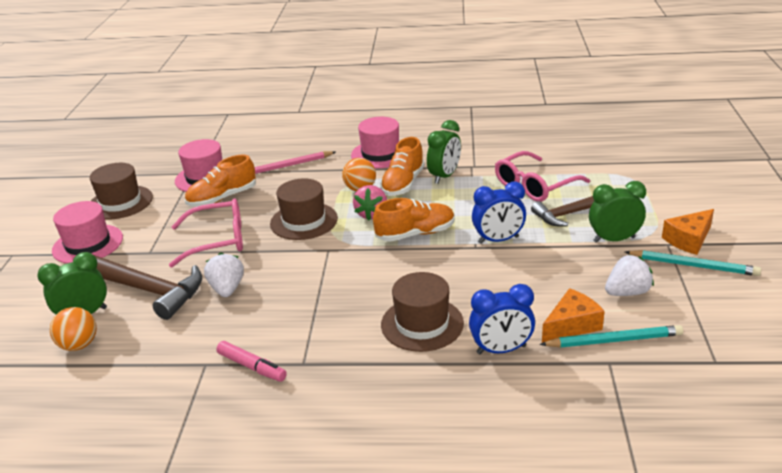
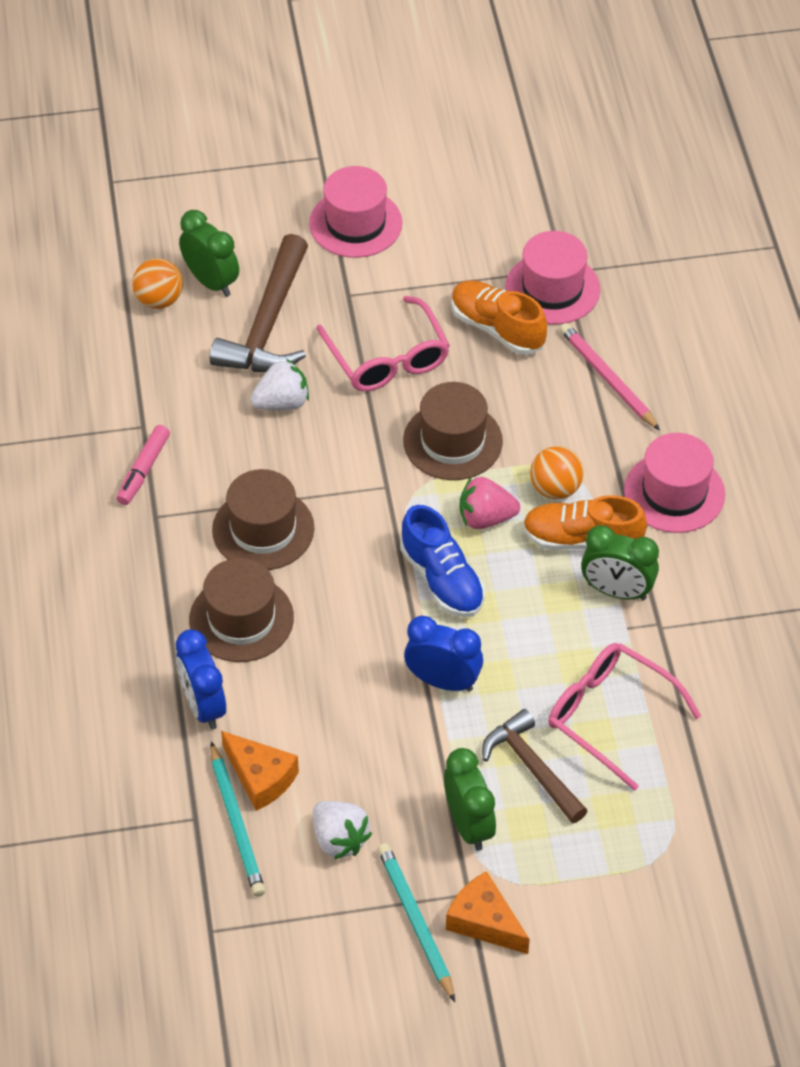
camera: 75 degrees right, 20 degrees up
(120, 202) = (463, 216): brown hat -> brown hat (263, 529)
(415, 234) = (442, 579): orange shoe -> blue shoe
(498, 240) = (443, 681): blue clock -> blue clock turned 135 degrees clockwise
(693, 265) = (416, 922): turquoise pencil -> turquoise pencil turned 150 degrees clockwise

